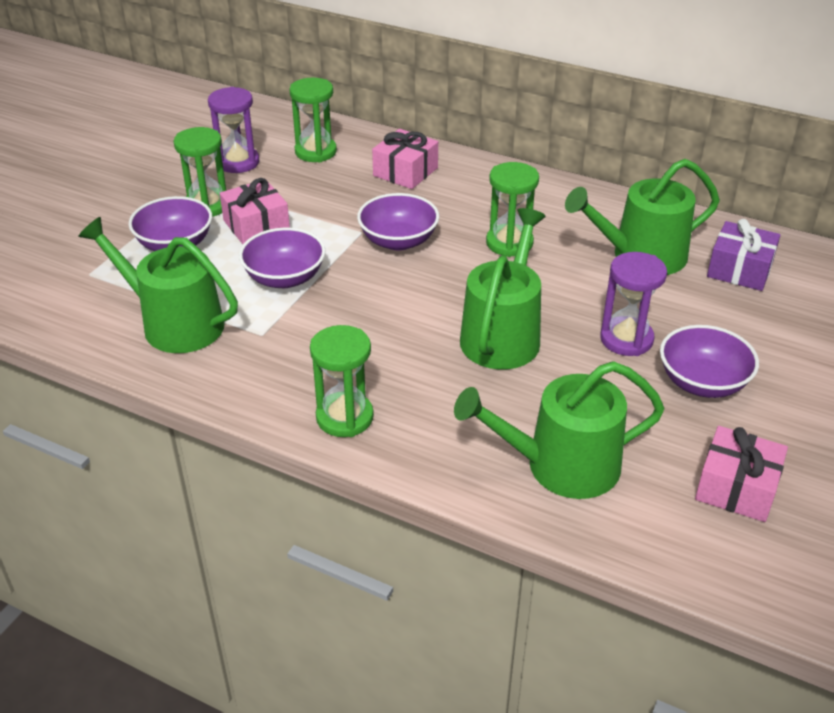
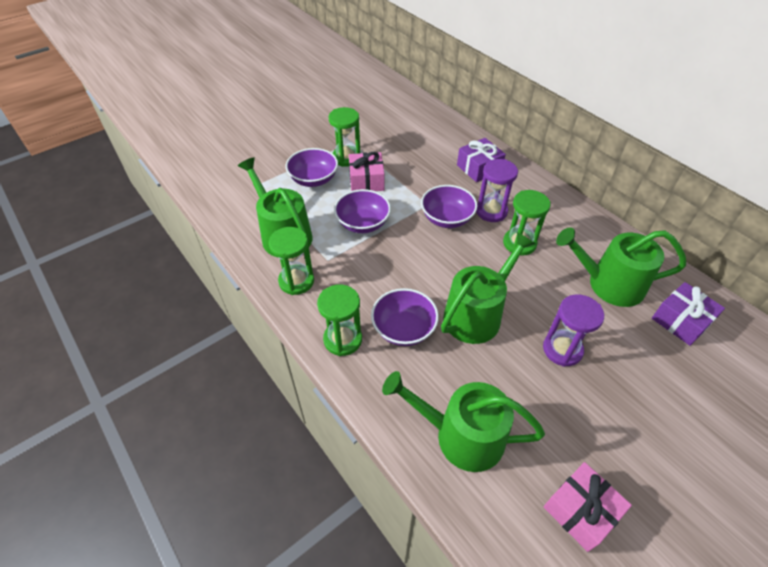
camera: 25 degrees right, 10 degrees up
(238, 162) = (380, 132): purple hourglass -> purple hourglass (491, 211)
(315, 152) = (430, 137): green hourglass -> green hourglass (296, 281)
(405, 172) = (479, 168): pink gift -> purple gift
(702, 382) = (601, 408): purple bowl -> purple bowl (404, 329)

